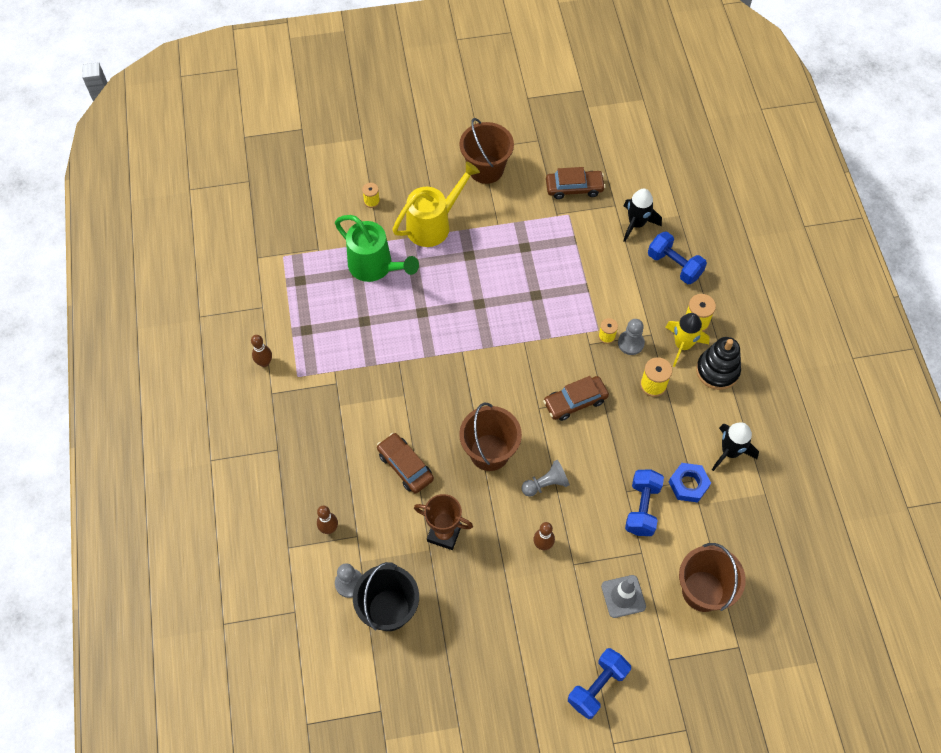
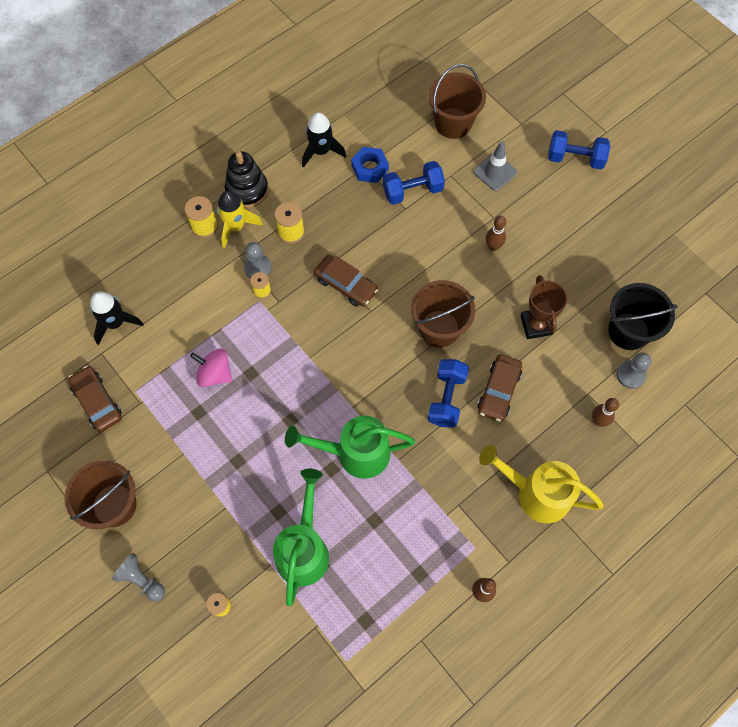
camera: 120 degrees left, 5 degrees up
(423, 334) = (355, 453): none -> green watering can
(434, 224) = (217, 519): yellow watering can -> yellow watering can (536, 493)
(546, 484) = (439, 270): grey pawn -> grey pawn (142, 580)
(550, 271) = (215, 374): none -> pink spinning top
(674, 265) = (149, 269): blue dumbbell -> blue dumbbell (446, 398)

